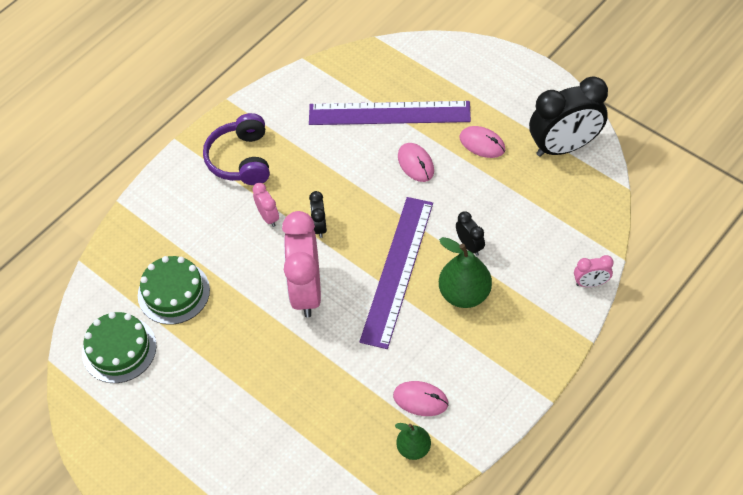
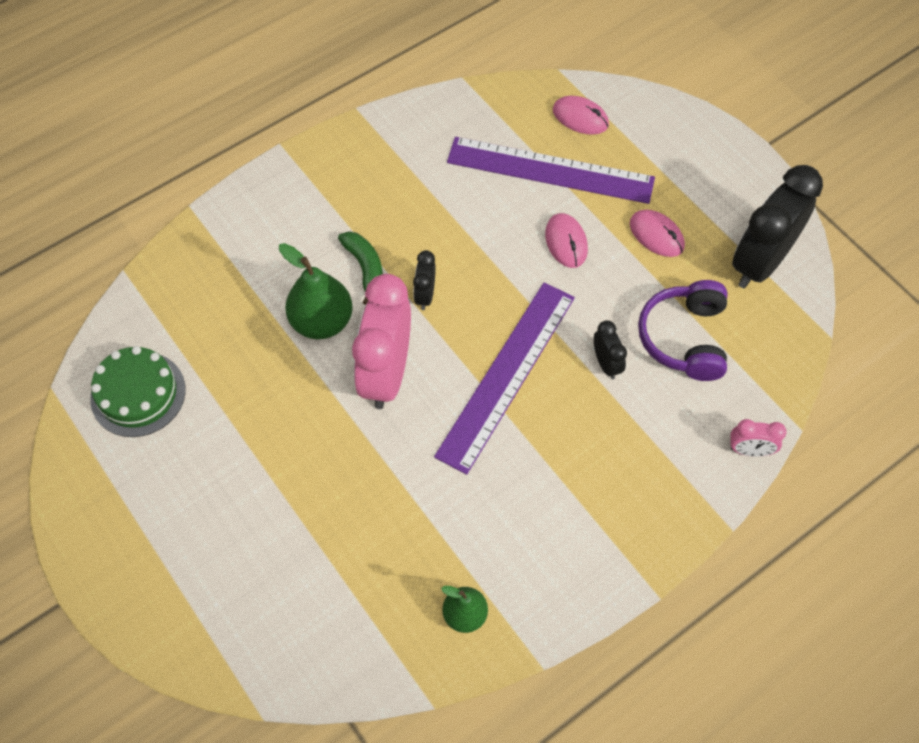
camera: 10 degrees right, 5 degrees up
(173, 292) = (224, 337): green cake -> none
(241, 159) = (352, 188): purple headphones -> purple headphones (684, 338)
(268, 217) = (365, 268): pink clock -> green banana
(420, 399) = (491, 552): pink mouse -> pink mouse (580, 117)
(464, 294) = (583, 426): green pear -> green pear (322, 322)
(564, 147) = (760, 263): black clock -> black clock turned 135 degrees clockwise

